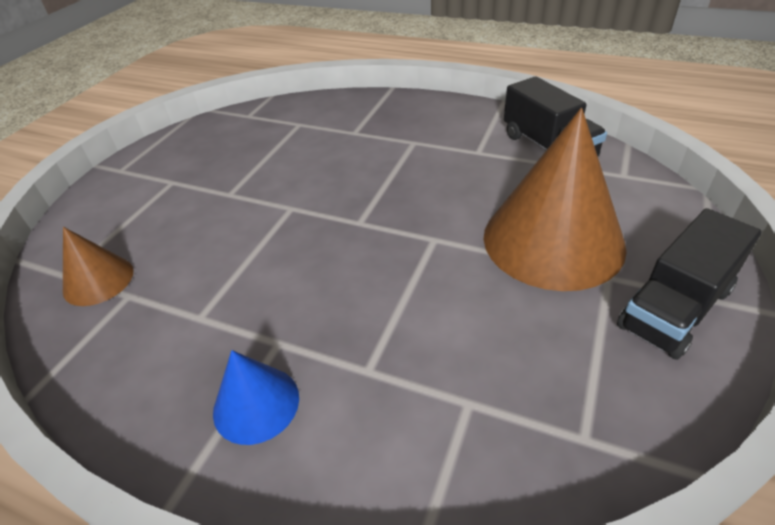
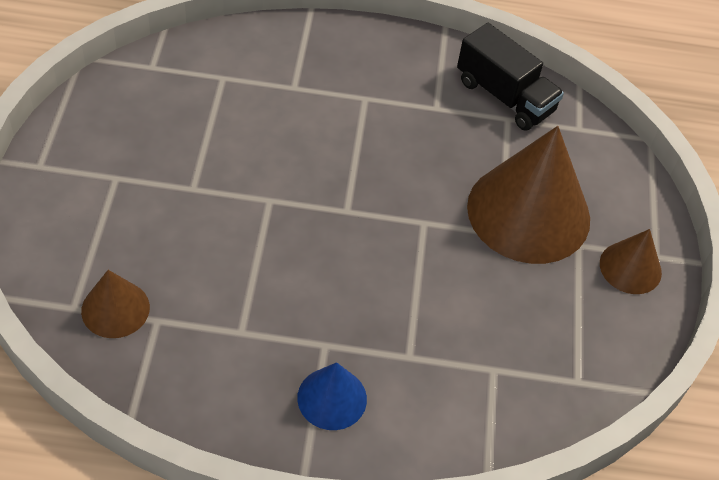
camera: 25 degrees left, 10 degrees up
(675, 308) = (630, 267): black truck -> brown cone

